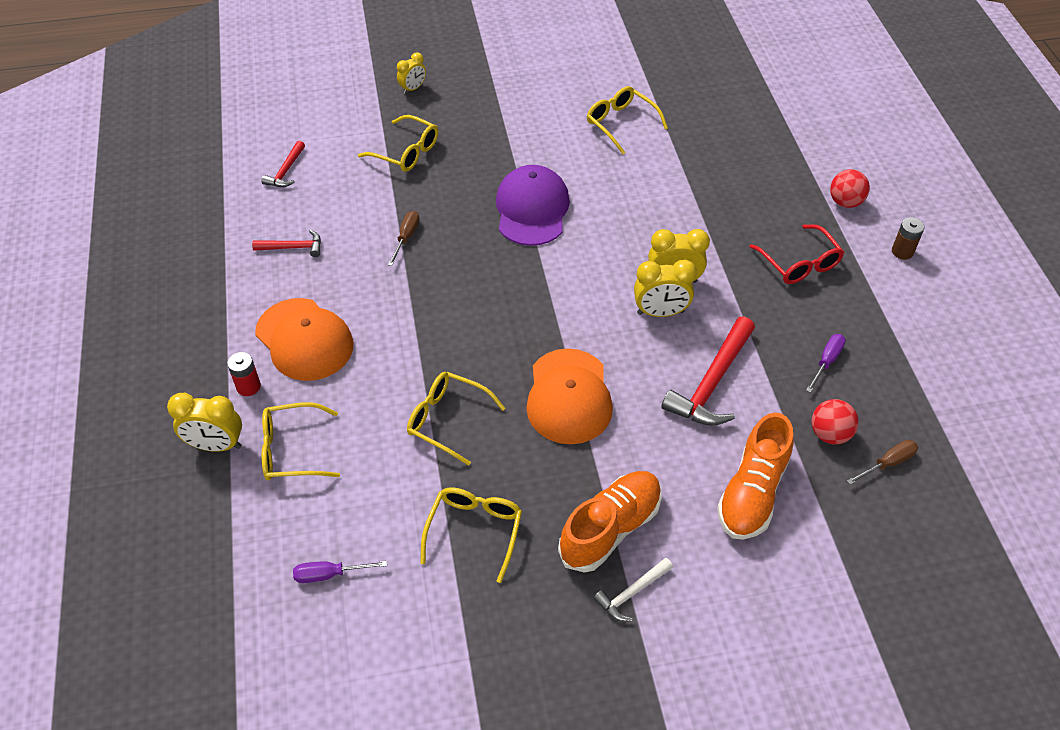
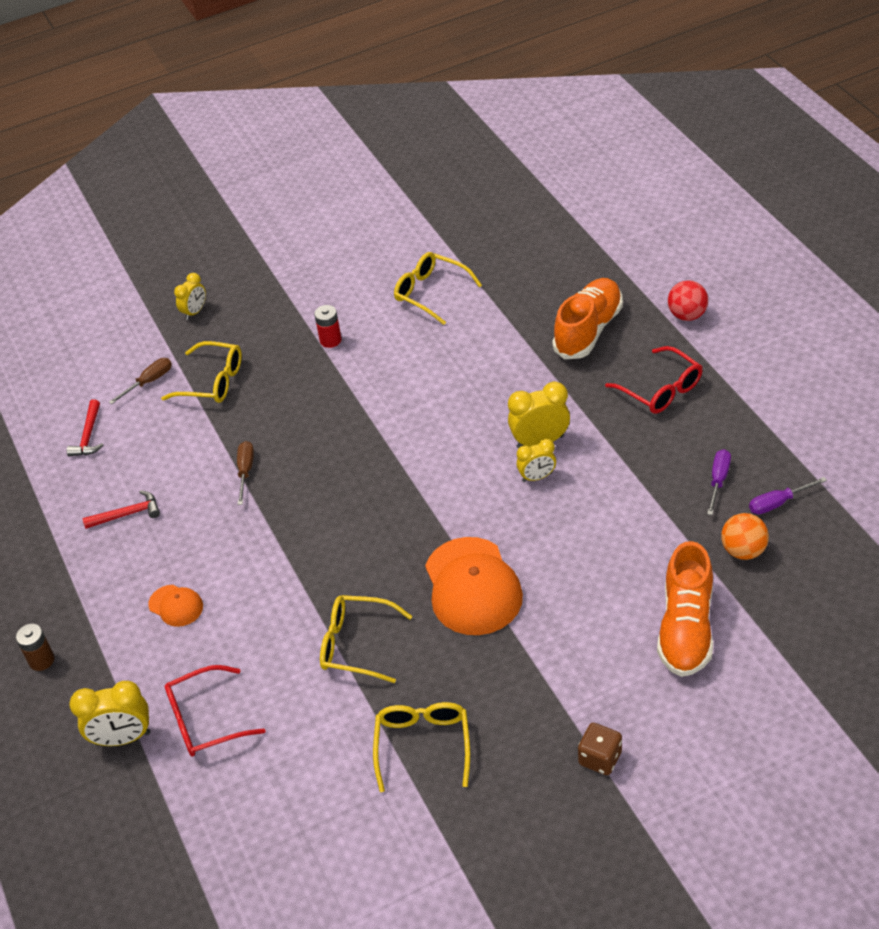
camera: 10 degrees left, 5 degrees down
(248, 386) = (134, 670): red battery -> red battery (330, 340)
(292, 450) = (205, 720): yellow glasses -> red glasses
(304, 339) = (176, 606): orange cap -> orange cap, size x0.49
(329, 574) = (290, 830): purple screwdriver -> purple screwdriver (778, 503)
(532, 209) = (368, 407): purple cap -> none
(610, 528) = (558, 703): orange shoe -> orange shoe (588, 330)
(632, 593) = (600, 758): white hammer -> brown dice
(660, 312) = (537, 477): yellow clock -> yellow clock, size x0.63
(712, 383) = (612, 533): red hammer -> none
(829, 434) = (743, 550): red ball -> orange ball
(887, 463) = (808, 563): brown screwdriver -> brown screwdriver (149, 382)
(902, 252) = (759, 351): brown battery -> brown battery (41, 660)

